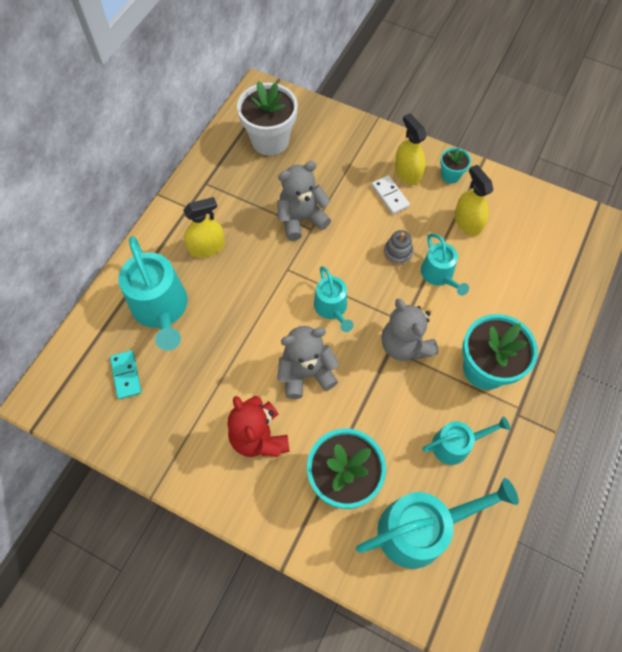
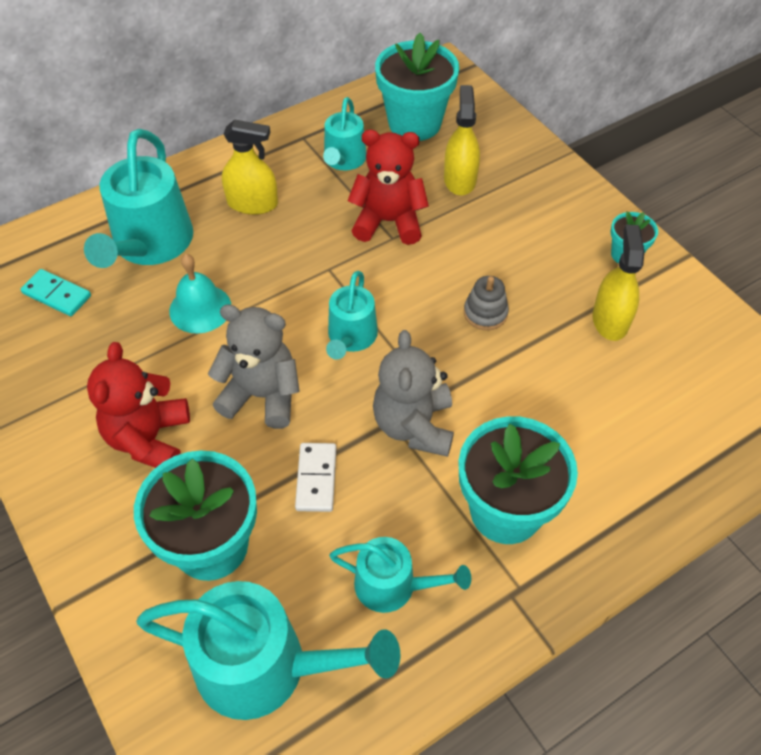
camera: 30 degrees right, 10 degrees down
(126, 375) = (57, 295): turquoise domino -> turquoise domino turned 75 degrees counterclockwise
(227, 336) = (200, 308): none -> turquoise bell
(270, 140) = (414, 123): white flower pot -> turquoise flower pot
(301, 219) = (388, 222): grey teddy bear -> red teddy bear
(390, 196) = (523, 244): white domino -> white domino (316, 478)
(407, 173) = (567, 227): yellow spray bottle -> yellow spray bottle (460, 179)
(439, 275) = (523, 364): turquoise watering can -> turquoise watering can (344, 160)

